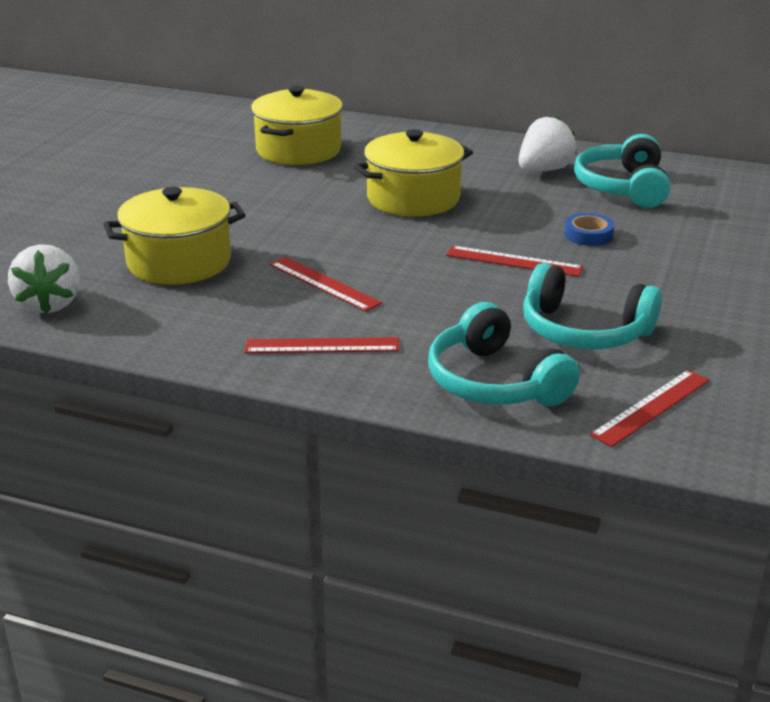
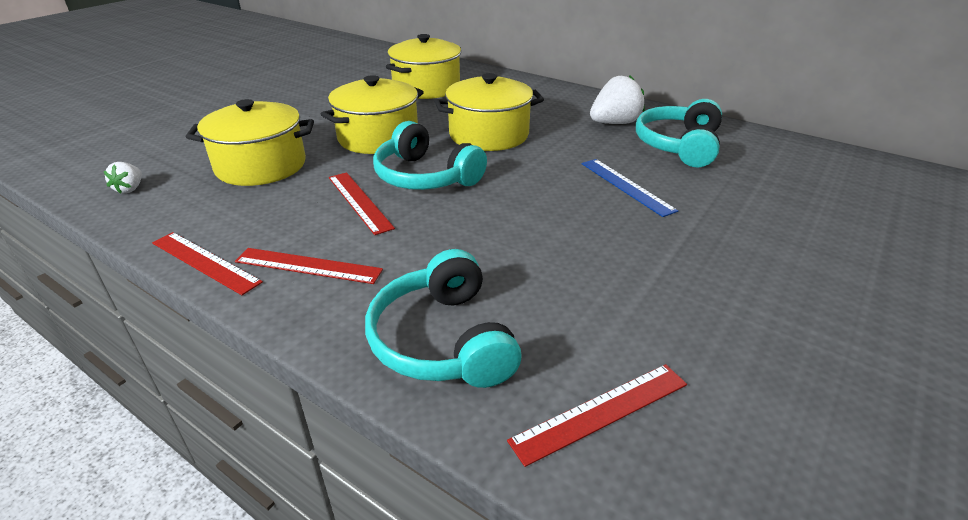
camera: 15 degrees right, 5 degrees up
(49, 304) = (130, 189): white strawberry -> white strawberry, size x0.54
(288, 216) = (378, 137): none -> yellow pot
(514, 261) = (542, 203): red ruler -> red ruler (205, 262)
(583, 331) = (571, 291): turquoise headphones -> turquoise headphones (425, 177)
(588, 235) = (626, 186): blue tape -> blue ruler

